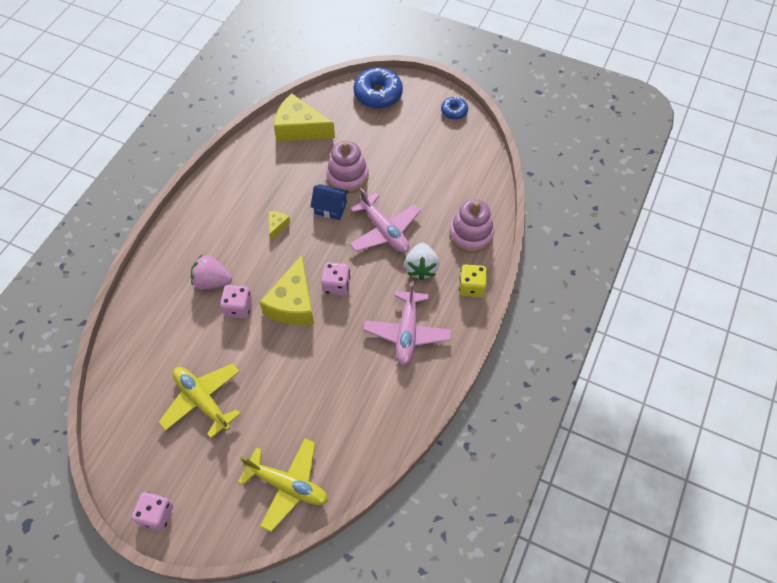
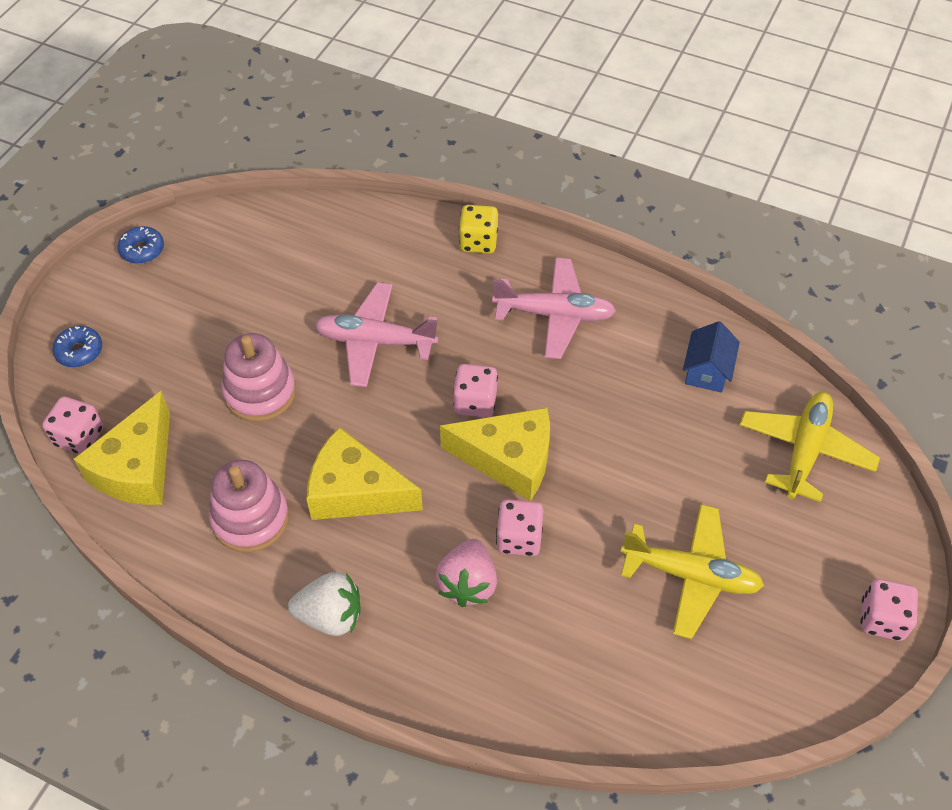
camera: 90 degrees left, 5 degrees down
(202, 401) = (690, 575): yellow plane -> yellow plane turned 120 degrees counterclockwise
(277, 226) = (355, 491): yellow cheese -> yellow cheese, size x2.24
(321, 102) = (79, 437): none -> pink dice
(330, 208) = (324, 415): blue house -> blue house (707, 371)
(378, 94) = (79, 351): blue donut -> blue donut, size x0.55
(384, 231) = (375, 342): pink plane -> pink plane turned 135 degrees counterclockwise
(421, 268) = (445, 297): white strawberry -> white strawberry (330, 616)
(471, 234) = (388, 239): pink stacking toy -> pink stacking toy (250, 518)

